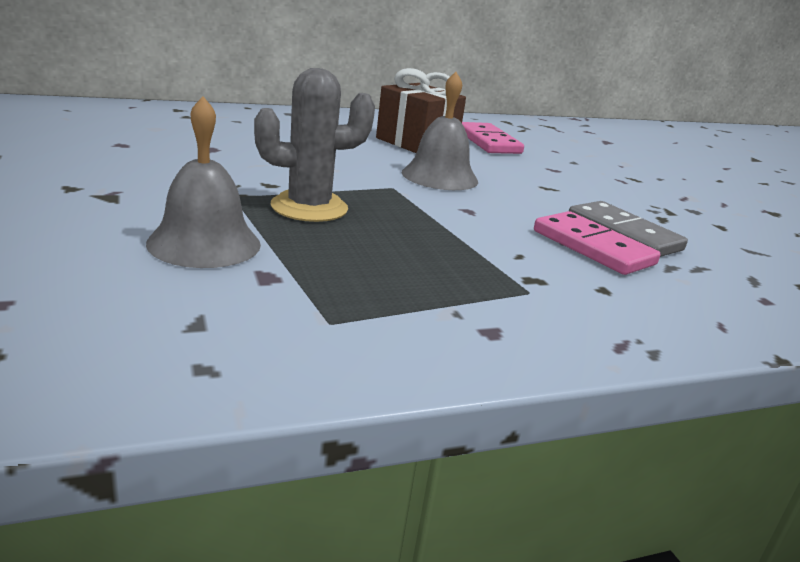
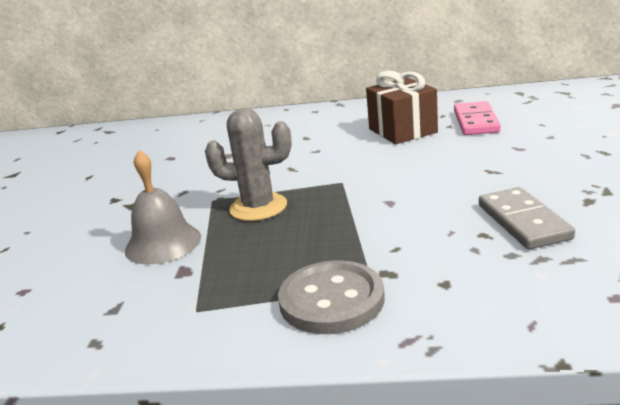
camera: 30 degrees right, 0 degrees up
(439, 176) = (393, 167): grey bell -> none
(498, 307) = (331, 300): none -> grey button
(592, 247) = (475, 238): pink domino -> none

